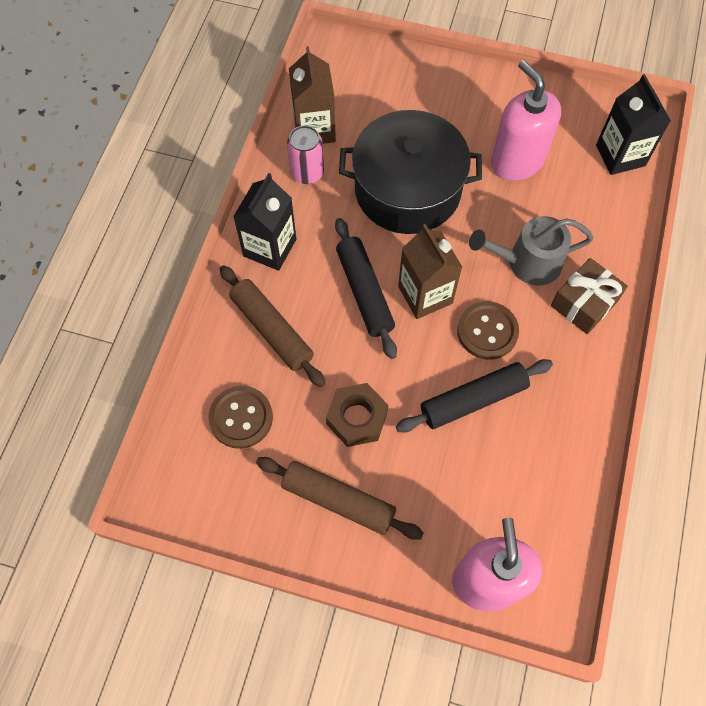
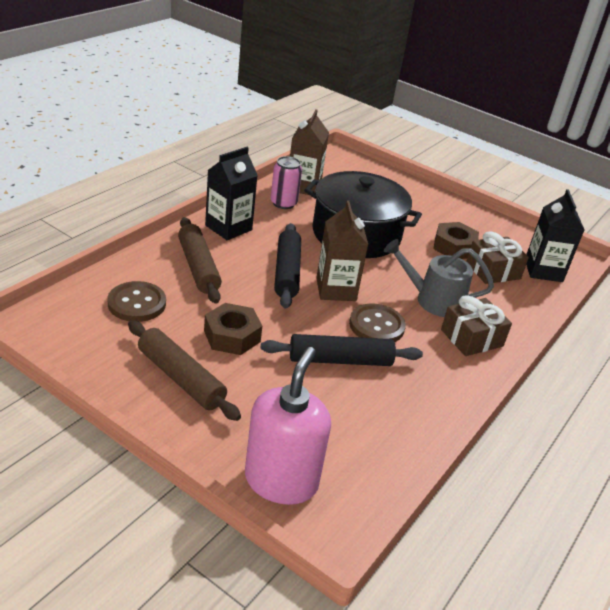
camera: 15 degrees right, 30 degrees down
(517, 161) = (454, 247): pink soap dispenser -> brown nut
(570, 182) = (493, 270): none -> brown gift

